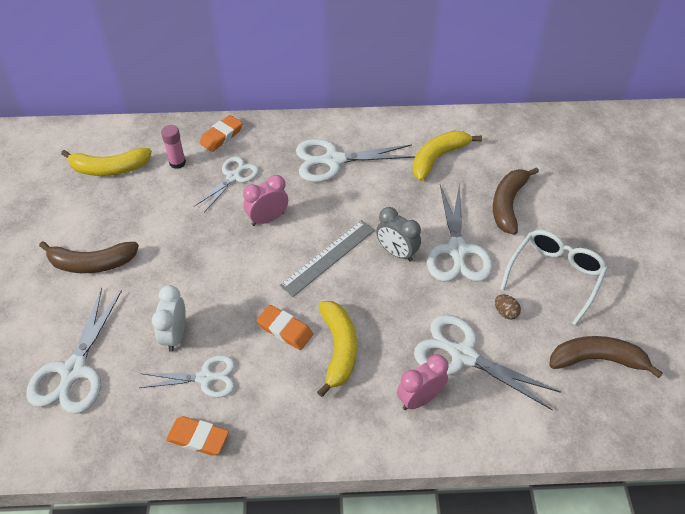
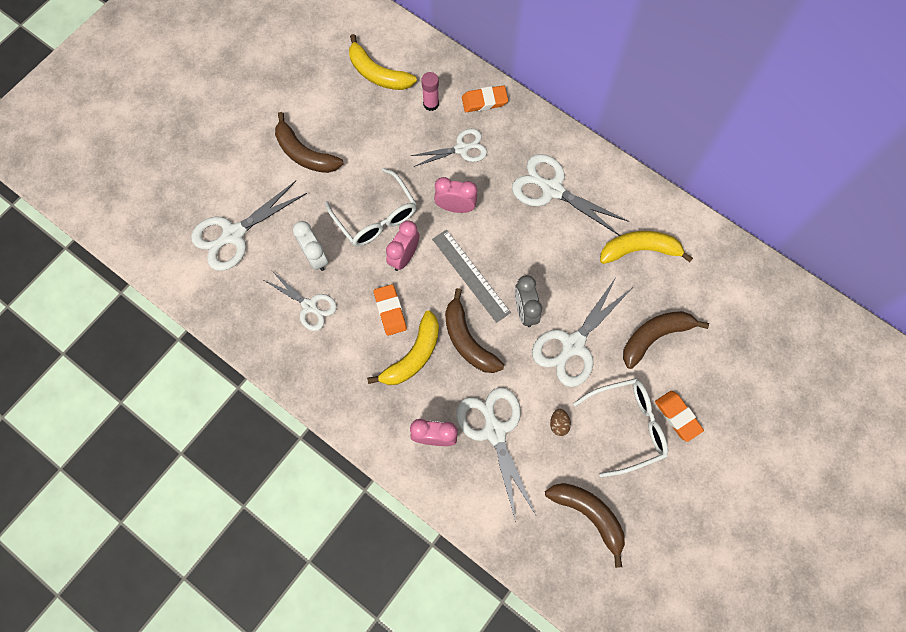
camera: 40 degrees right, 20 degrees up
(175, 335) = (315, 257): white clock -> white clock turned 75 degrees counterclockwise
(198, 438) = (271, 346): orange eraser -> orange eraser (677, 416)
(204, 268) = (376, 216): none -> white glasses
(258, 281) = (404, 257): none -> pink clock
(328, 257) = (471, 275): grey ruler -> grey ruler turned 60 degrees clockwise
(372, 304) = (467, 340): none -> brown banana

